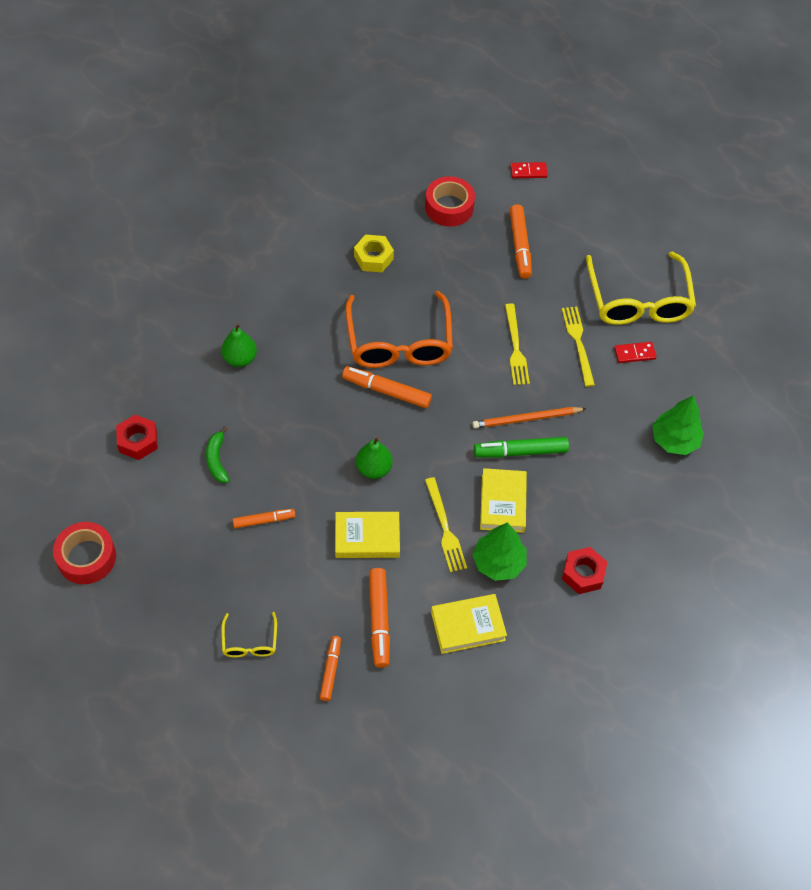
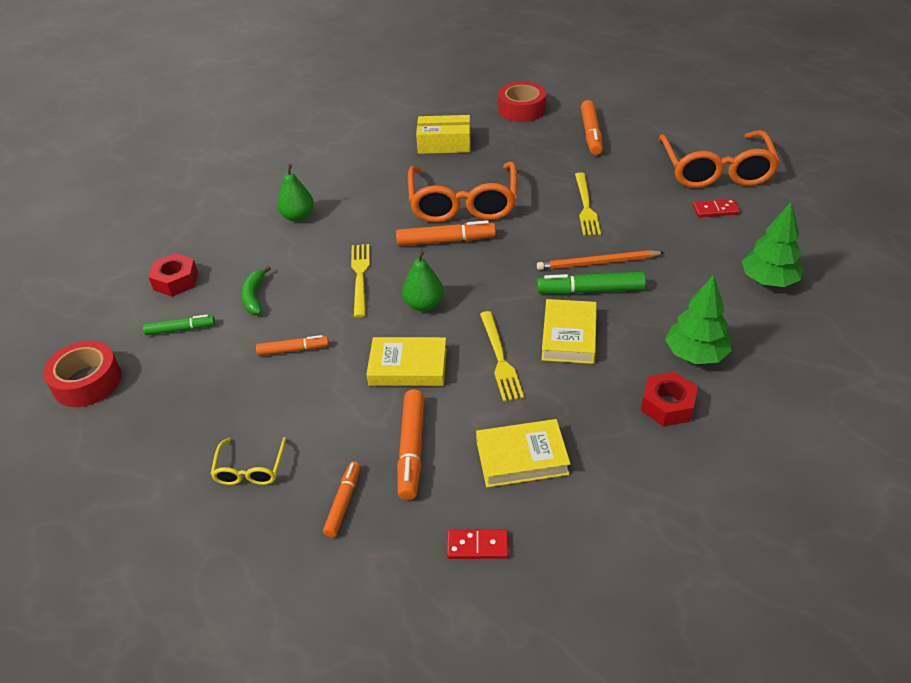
camera: 10 degrees right, 15 degrees down
(156, 498) = (180, 329): none -> green marker
(373, 258) = (444, 144): yellow nut -> yellow box
(386, 391) = (446, 241): orange marker -> orange marker turned 150 degrees clockwise
(498, 562) = (562, 392): green tree -> green tree (695, 354)
(528, 171) = (600, 85): red domino -> red domino (477, 546)
(578, 343) = (653, 202): yellow fork -> yellow fork (360, 277)
(638, 301) = (716, 170): yellow glasses -> orange glasses

